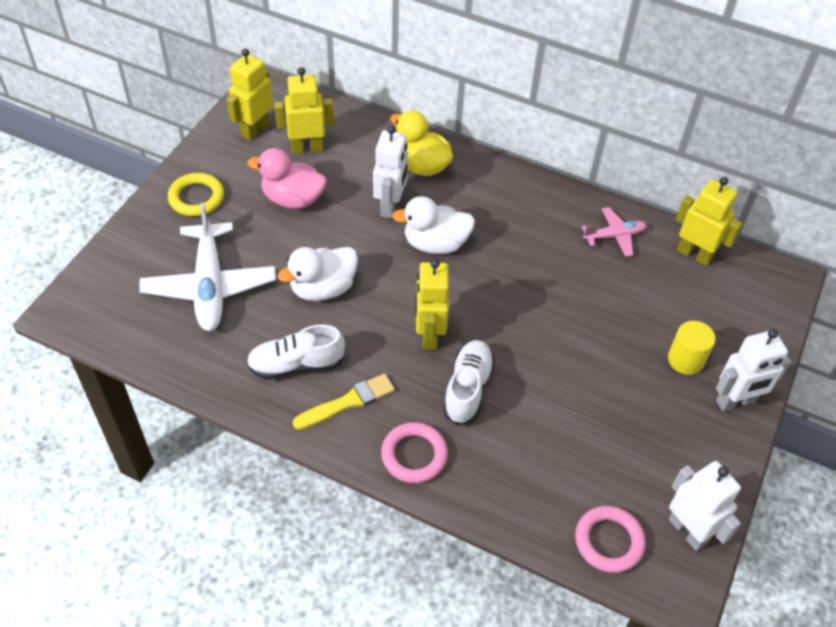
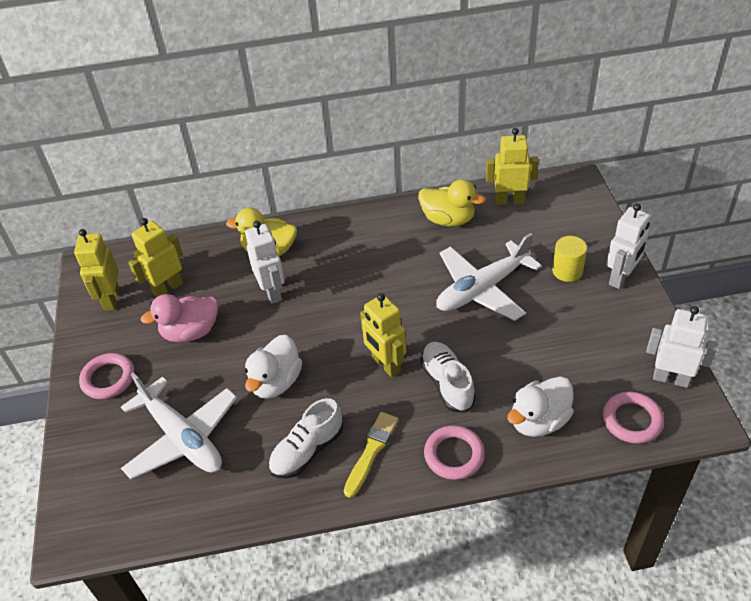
camera: 30 degrees left, 5 degrees down
(196, 198) = (108, 379): yellow ring -> pink ring
(435, 244) = (330, 298): white duck -> white duck (538, 421)
(583, 324) = (482, 289): none -> white plane
(614, 236) = (448, 219): pink plane -> yellow duck

